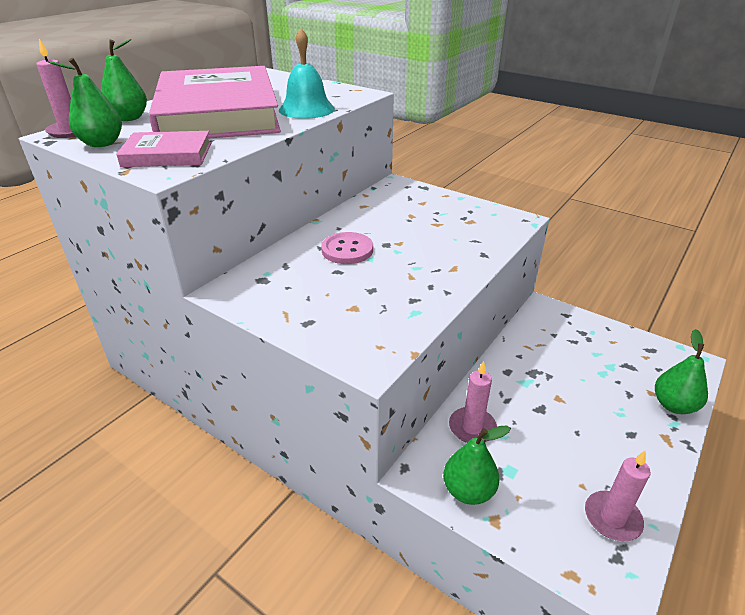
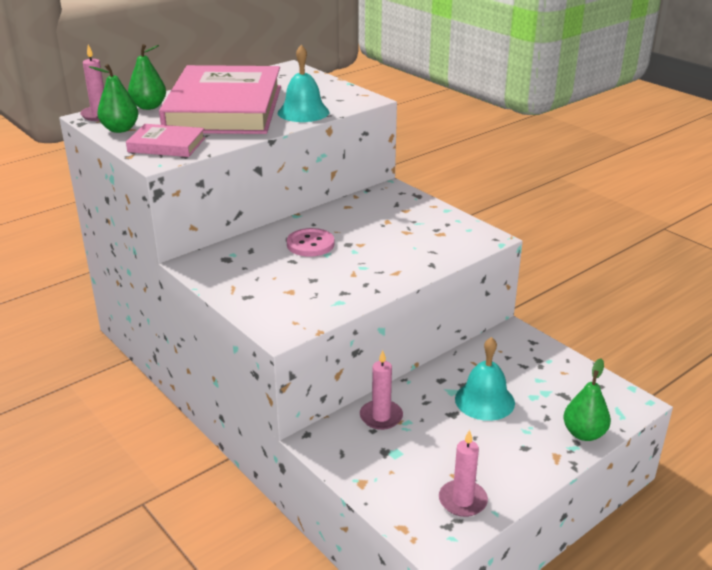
camera: 15 degrees right, 5 degrees down
(468, 490) = (351, 459): green pear -> none
(561, 386) = (484, 400): none -> turquoise bell

